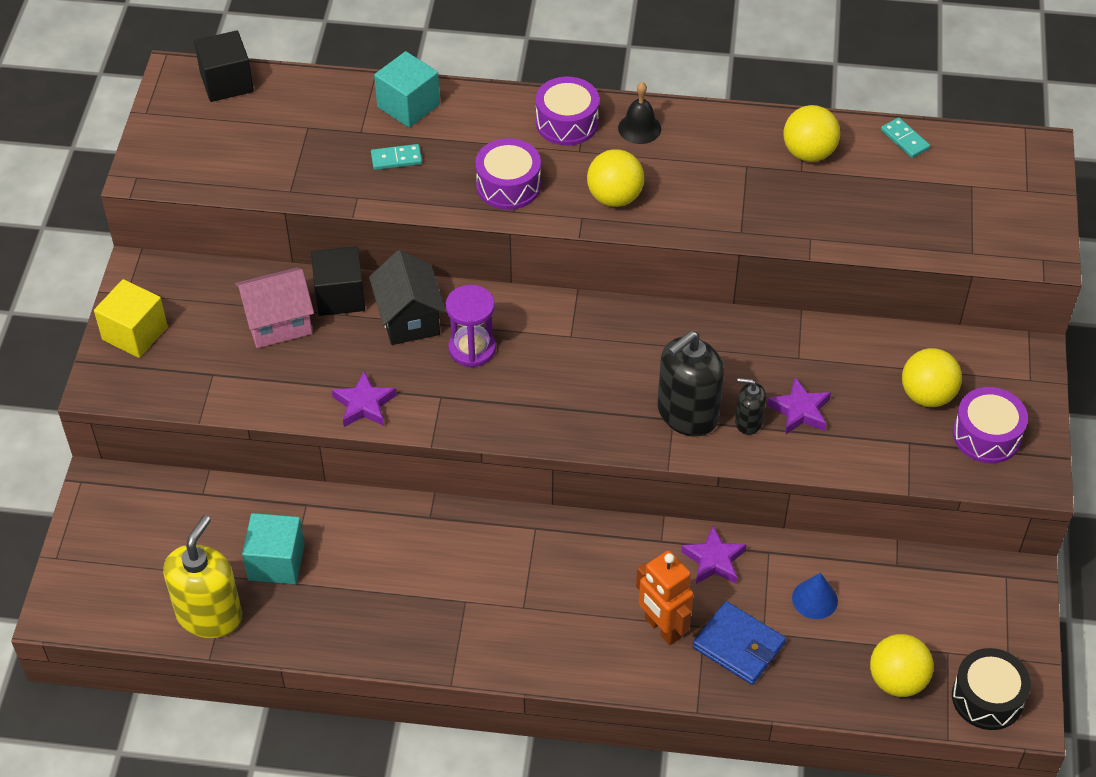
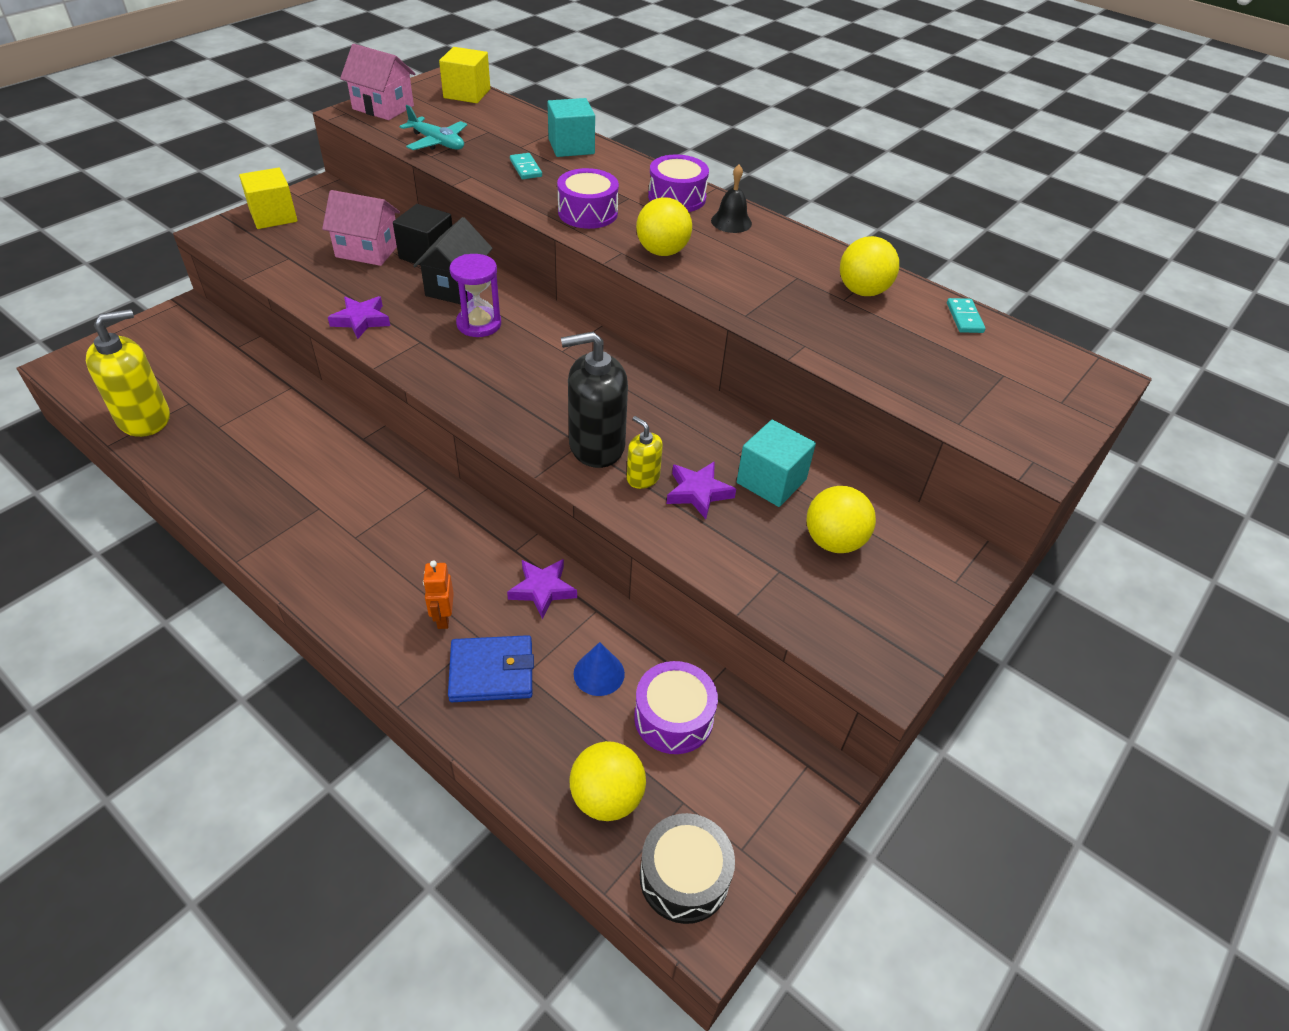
camera: 30 degrees right, 5 degrees down
(166, 149) = (383, 107): none -> pink house
(227, 82) = (467, 93): black cube -> yellow cube
(276, 170) = (437, 142): none -> turquoise plane
(276, 562) = (227, 410): turquoise cube -> turquoise cube (771, 481)
(396, 159) = (525, 168): turquoise domino -> turquoise domino turned 45 degrees clockwise
(662, 628) = (443, 618): orange robot -> orange robot, size x0.62
(738, 645) = (491, 671): blue wallet -> blue wallet turned 75 degrees counterclockwise
(748, 422) = (643, 478): black soap dispenser -> yellow soap dispenser
(986, 435) = (866, 606): purple drum -> purple drum (673, 717)

